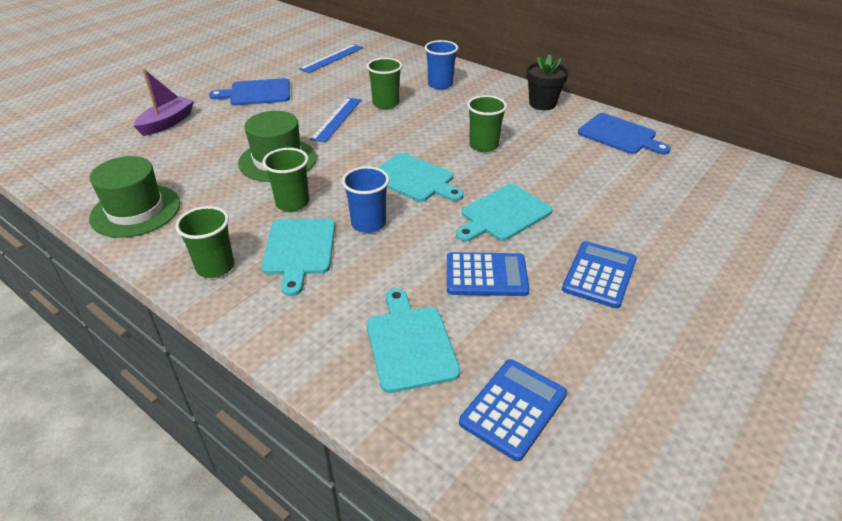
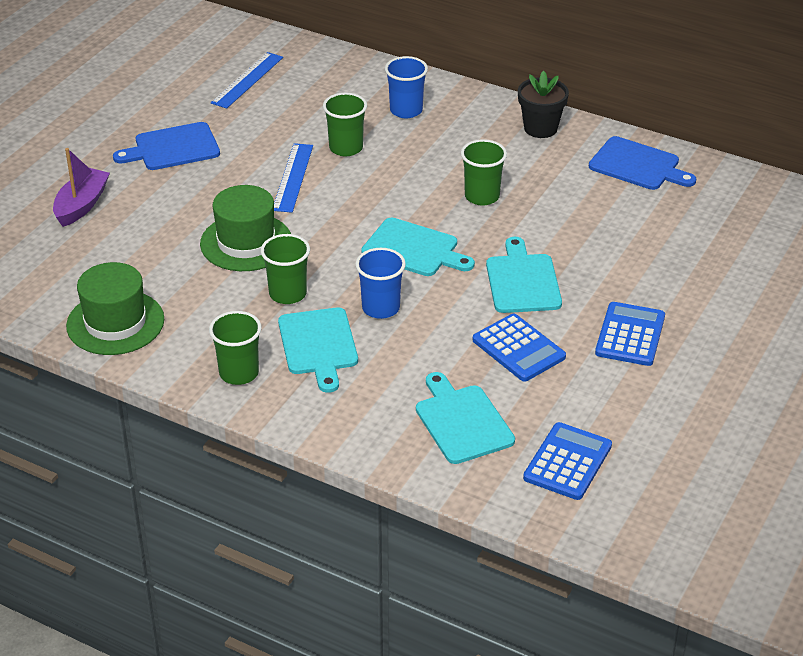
camera: 10 degrees left, 0 degrees up
(486, 275) = (518, 348): blue calculator -> blue calculator turned 60 degrees clockwise
(503, 214) = (522, 281): turquoise cutting board -> turquoise cutting board turned 135 degrees clockwise

